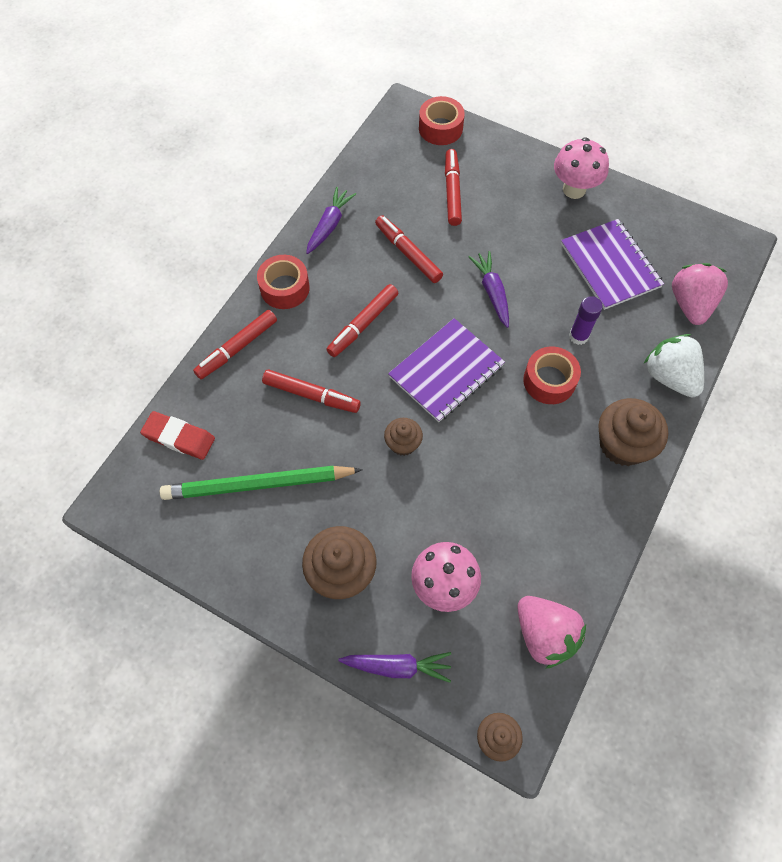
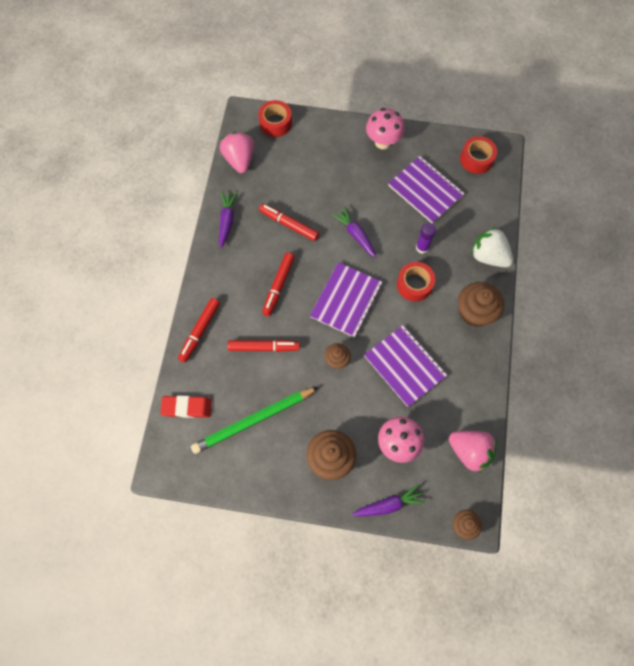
camera: 20 degrees left, 5 degrees up
(285, 288) = (214, 277): red tape -> red tape (476, 159)
(452, 191) = (302, 169): red marker -> none
(494, 484) = (404, 366): none -> purple notebook
(690, 304) = (485, 201): pink strawberry -> pink strawberry (239, 160)

